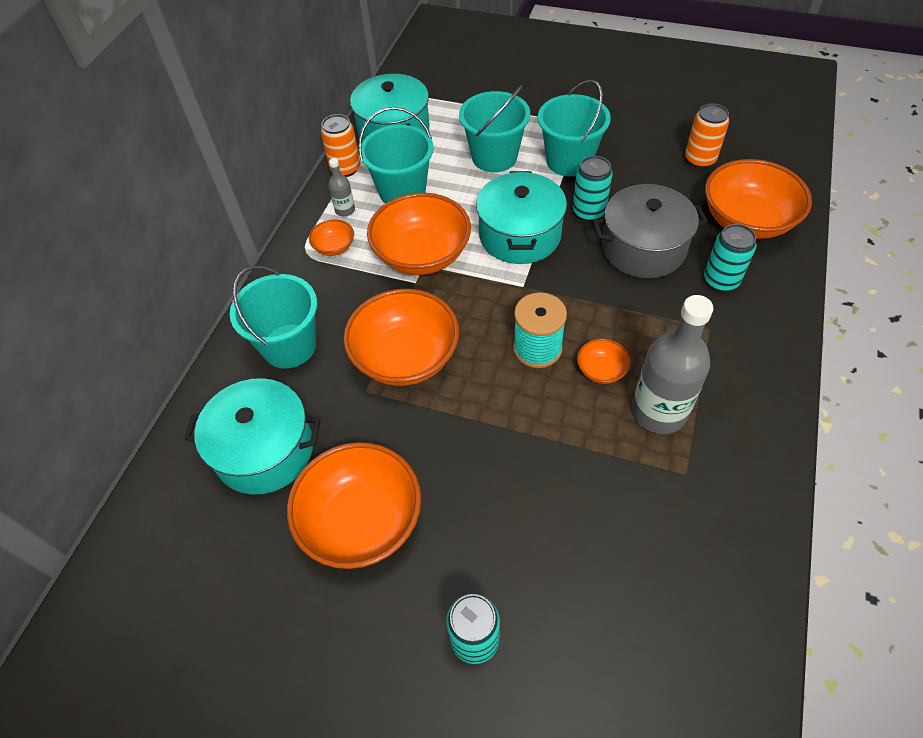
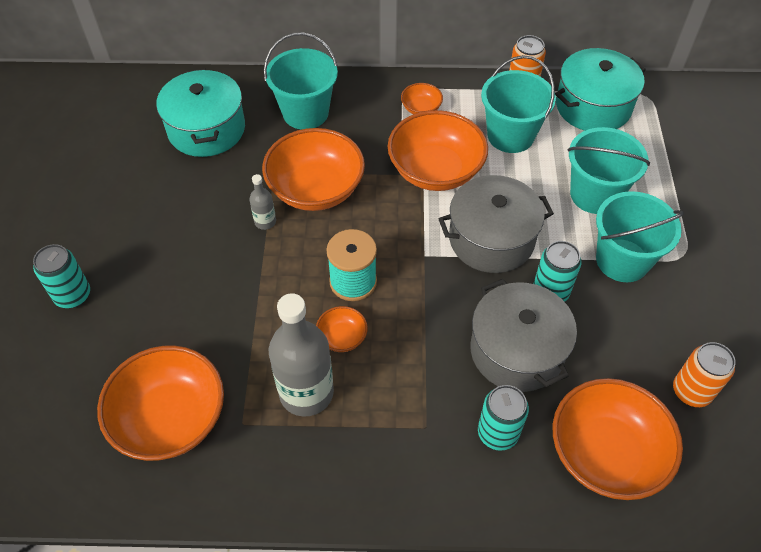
camera: 70 degrees right, 0 degrees up
(345, 210) = (468, 102): grey bottle -> grey bottle (265, 222)
(361, 520) = (158, 202): orange bowl -> orange bowl (170, 418)
(520, 235) = (491, 239): turquoise pot -> grey pot

